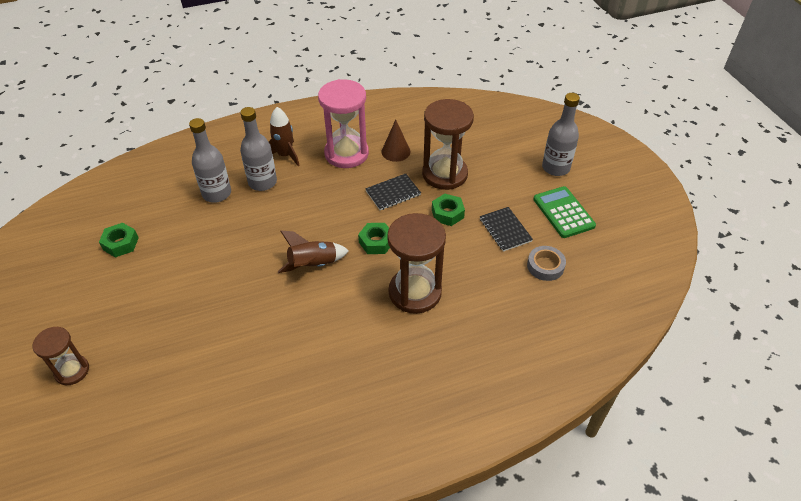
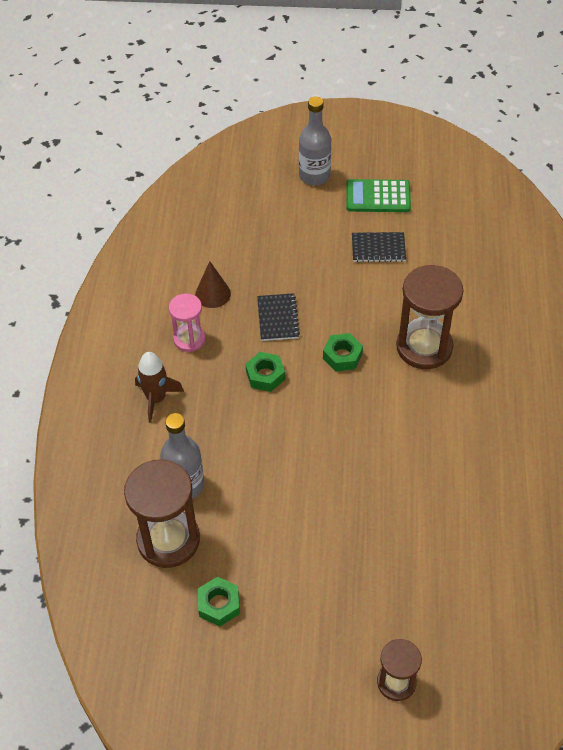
camera: 65 degrees left, 5 degrees up
(262, 182) = (191, 433): grey bottle -> none
(313, 265) = (348, 420): brown rocket -> none
(346, 153) = (189, 339): pink hourglass -> pink hourglass, size x0.57
(444, 174) = (273, 265): brown hourglass -> brown hourglass (168, 540)
(447, 213) = (332, 284): green nut -> green nut (265, 375)
(545, 266) = (437, 238): grey tape -> none

